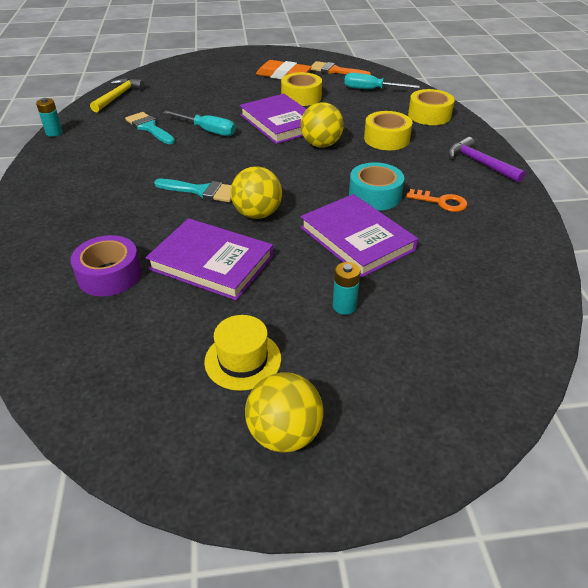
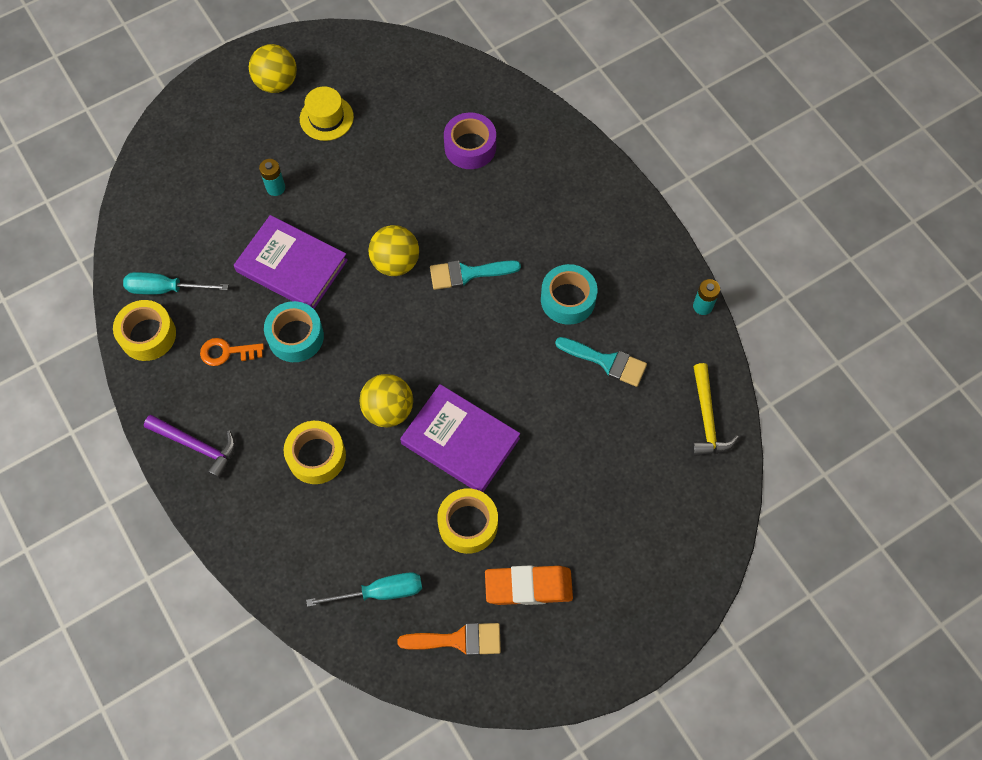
camera: 155 degrees right, 25 degrees up
(140, 158) = (568, 299): none -> turquoise tape
(207, 131) = (535, 384): turquoise screwdriver -> turquoise screwdriver (165, 289)
(211, 263) = (400, 190): purple book -> none
(429, 115) = (278, 544): yellow tape -> yellow tape (148, 335)

